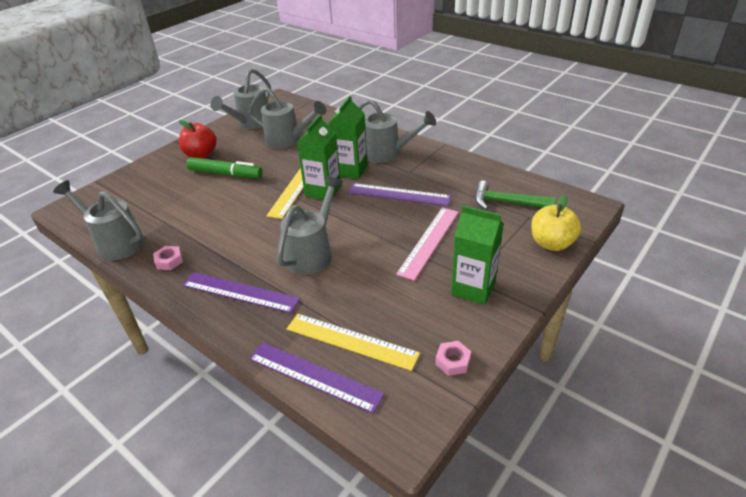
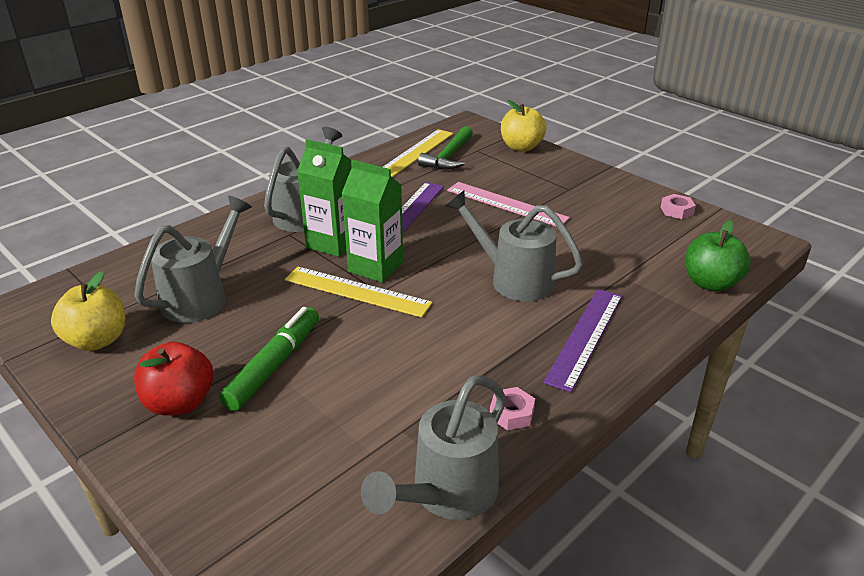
camera: 85 degrees left, 5 degrees down
(251, 123) = (97, 340): grey watering can -> yellow apple
(314, 376) = (710, 283): purple ruler -> green apple
(351, 341) = (659, 259): yellow ruler -> yellow ruler (416, 152)
(473, 288) = (582, 190): green carton -> none

